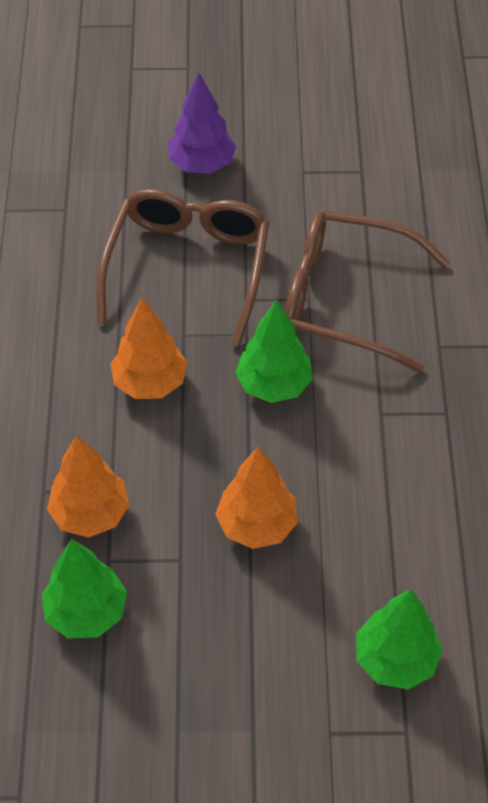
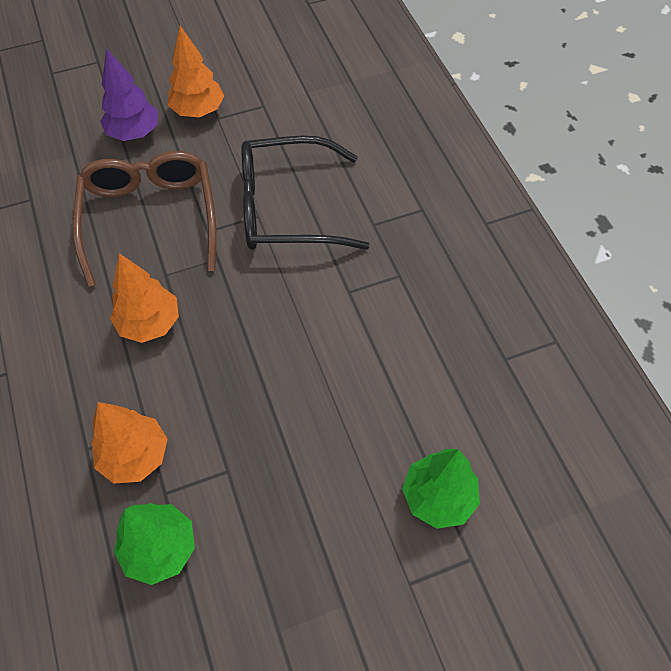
camera: 20 degrees left, 5 degrees up
(257, 525) = (282, 418): orange tree -> orange tree (198, 111)
(274, 385) = (254, 294): green tree -> none
(347, 300) = (288, 208): brown glasses -> black glasses

